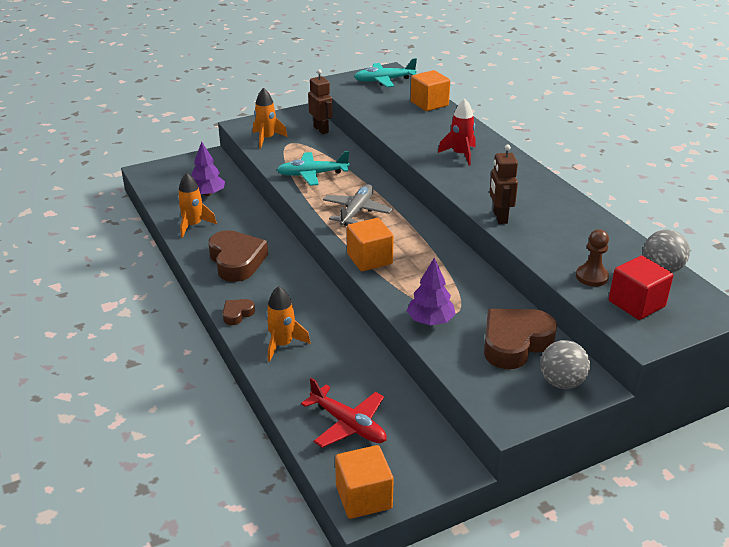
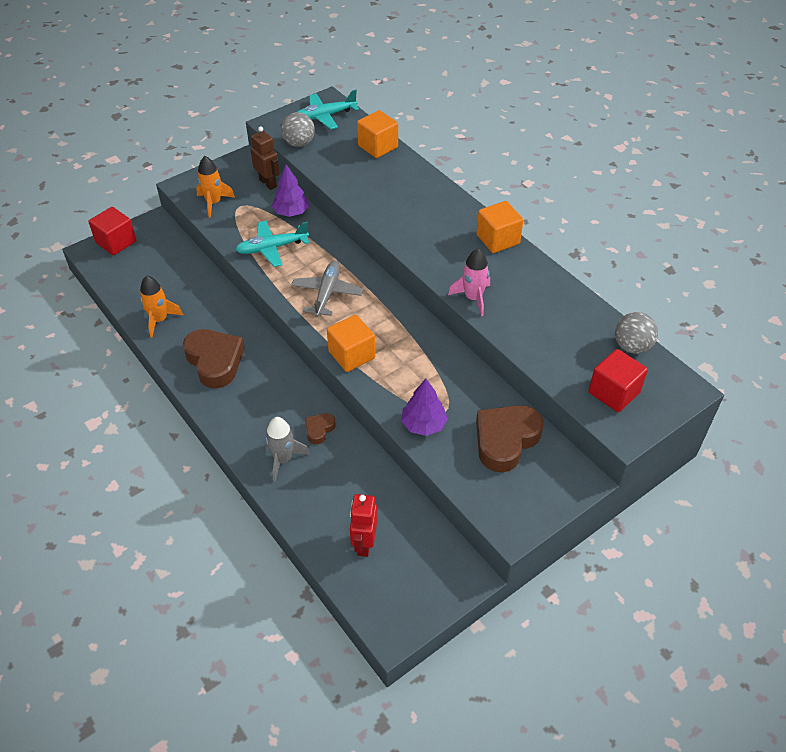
camera: 10 degrees left, 15 degrees up
(171, 167) = (116, 242): none -> red cube
(207, 194) = (164, 275): purple tree -> purple tree (291, 212)
(237, 314) = (231, 428): brown heart -> brown heart (319, 429)
(282, 344) = (283, 459): orange rocket -> grey rocket
(348, 425) = (364, 543): red plane -> red robot
(363, 497) = (393, 621): orange cube -> orange cube (497, 239)
(460, 154) = (421, 216): red rocket -> none
(499, 217) = (473, 298): brown robot -> pink rocket
(561, 382) = (553, 480): grey ball -> grey ball (299, 143)
(591, 277) = (569, 364): brown pawn -> none

